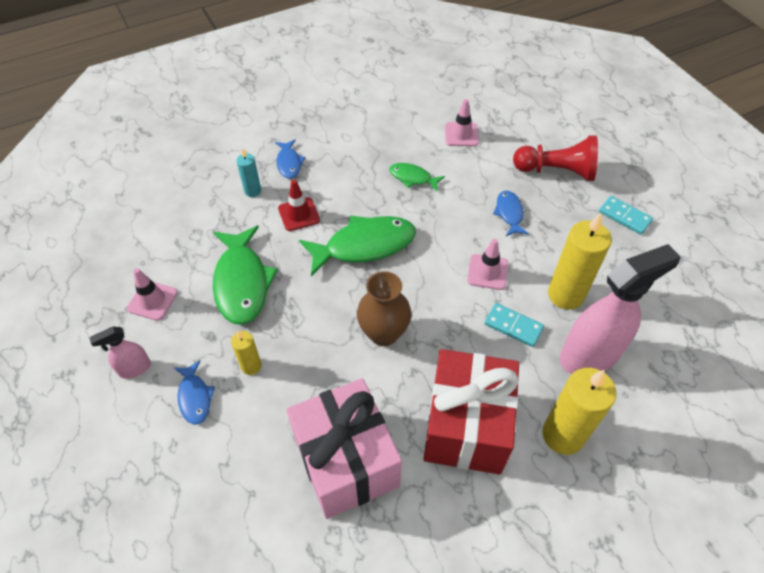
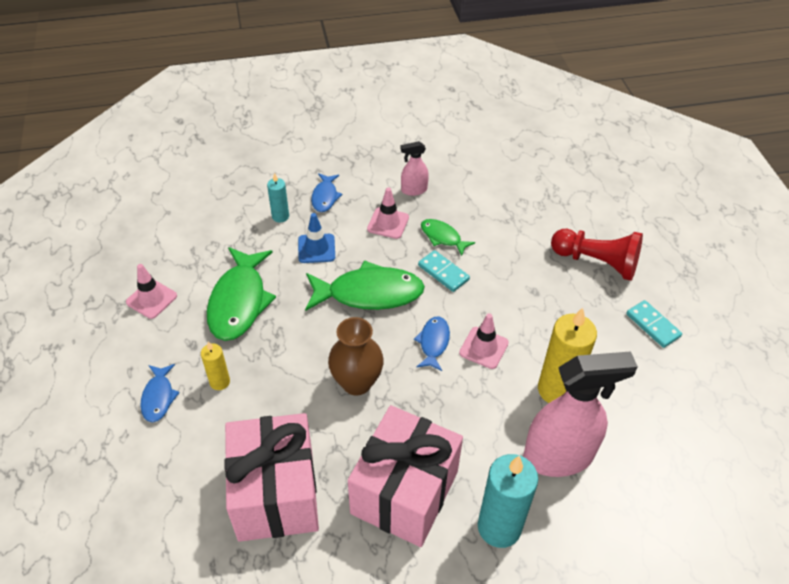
camera: 15 degrees right, 5 degrees down
(134, 369) = (114, 358): pink spray bottle -> pink spray bottle (413, 190)
(299, 214) = (316, 248): red traffic cone -> blue traffic cone
(461, 134) = (509, 204): pink traffic cone -> pink traffic cone (388, 223)
(466, 426) = (404, 492): red gift -> pink gift
(509, 213) = (529, 294): blue fish -> blue fish (433, 343)
(513, 326) = (489, 408): turquoise domino -> turquoise domino (443, 272)
(563, 435) = (499, 527): yellow candle -> turquoise candle

